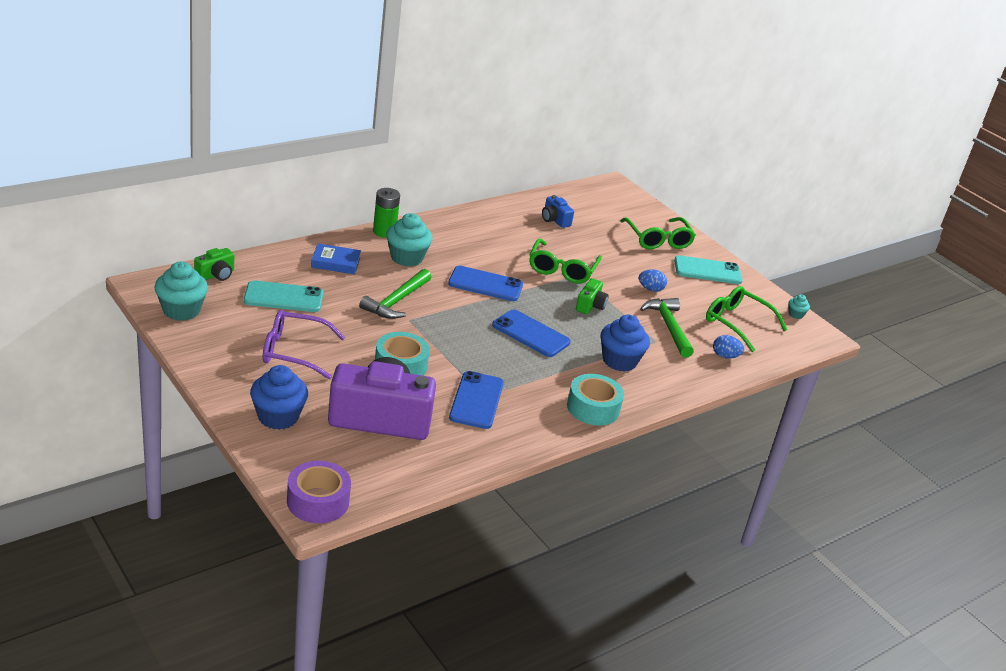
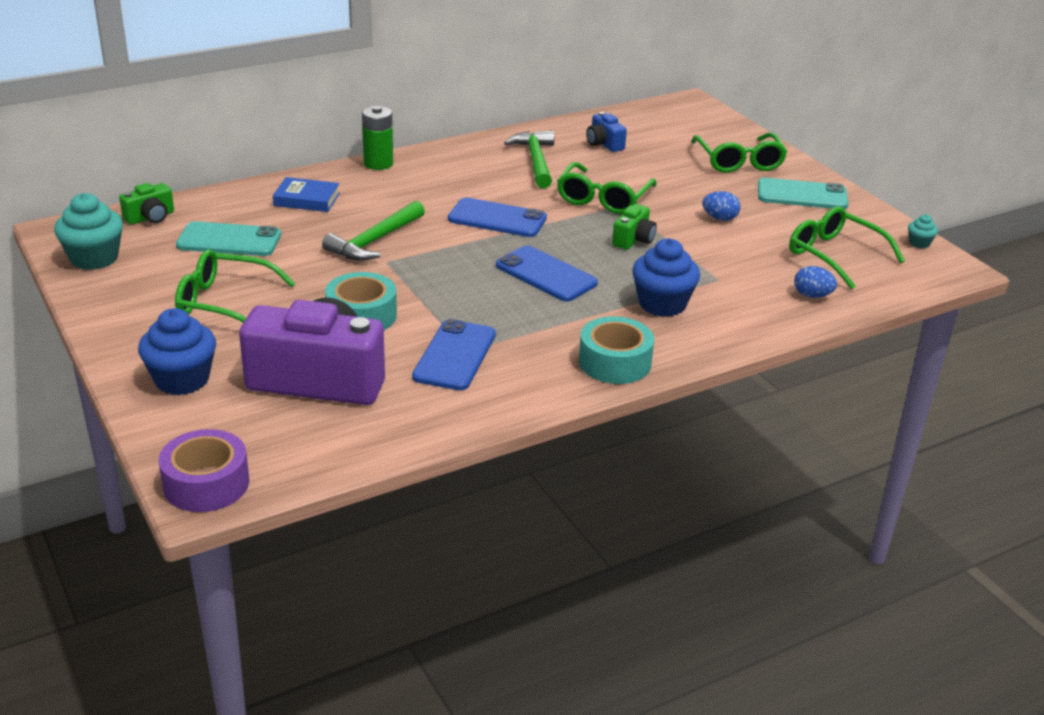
camera: 10 degrees right, 0 degrees up
(293, 352) = (224, 302): purple glasses -> green glasses
(406, 258) = (400, 191): turquoise cupcake -> none
(668, 327) = (738, 262): green hammer -> green hammer (535, 161)

